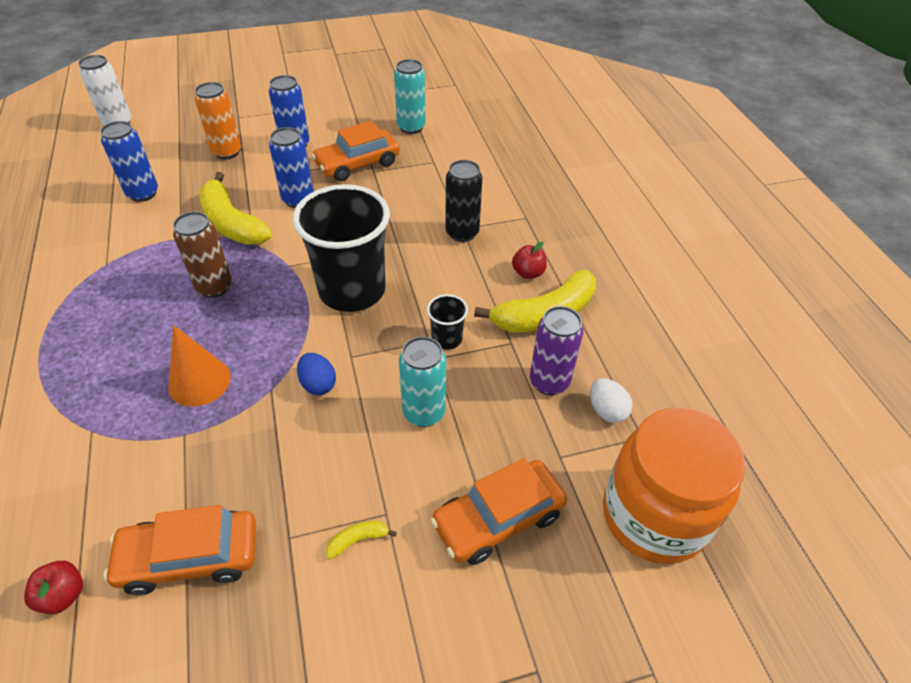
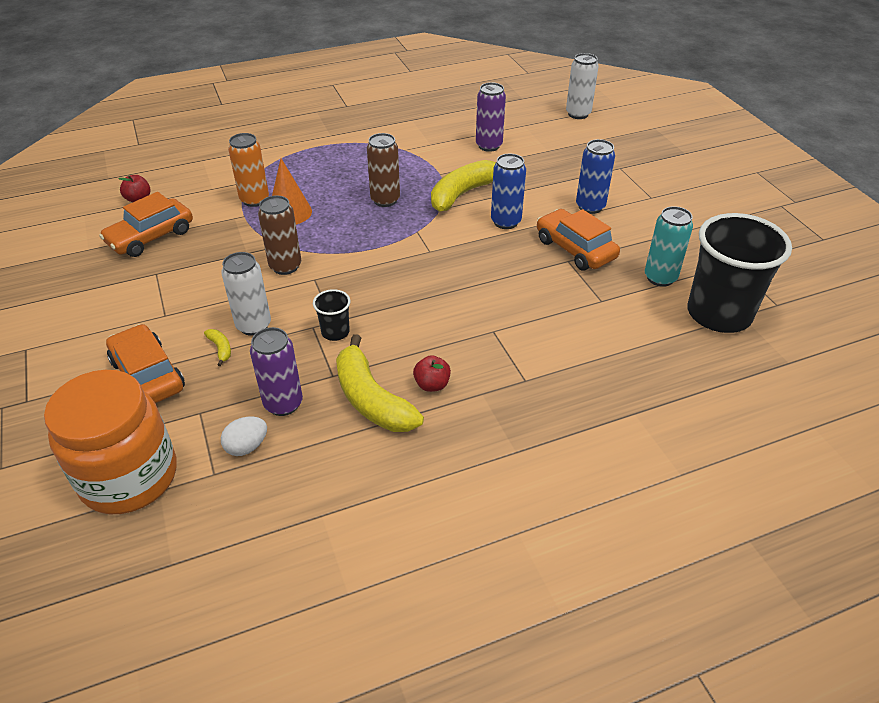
camera: 85 degrees right, 5 degrees down
(143, 193) = (489, 146): blue can -> purple can
(190, 557) = (151, 237): orange car -> orange car turned 120 degrees counterclockwise
(227, 152) = (561, 172): orange can -> orange can (254, 200)
(318, 384) = (285, 266): blue egg -> brown can
(352, 290) = (390, 269): black cup -> black cup (719, 314)
(358, 540) = (146, 304): yellow banana -> yellow banana (221, 349)
(424, 412) = (253, 325): turquoise can -> white can
(462, 233) = (485, 331): black can -> none

